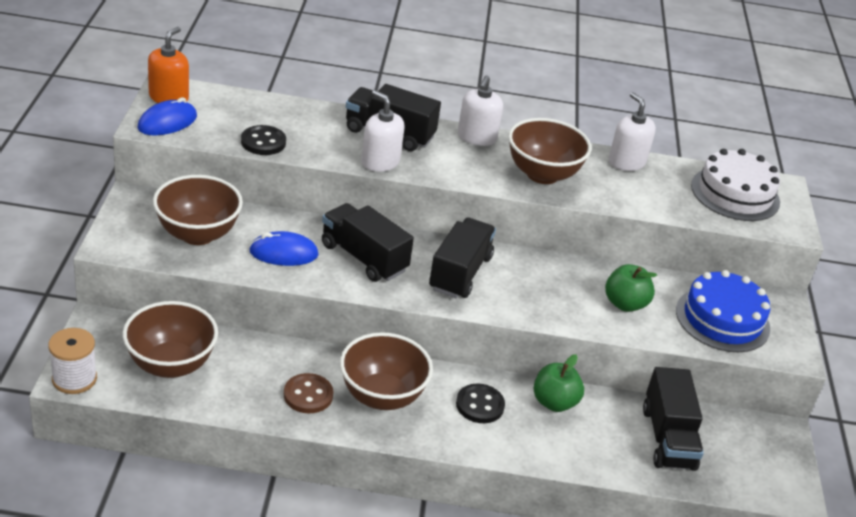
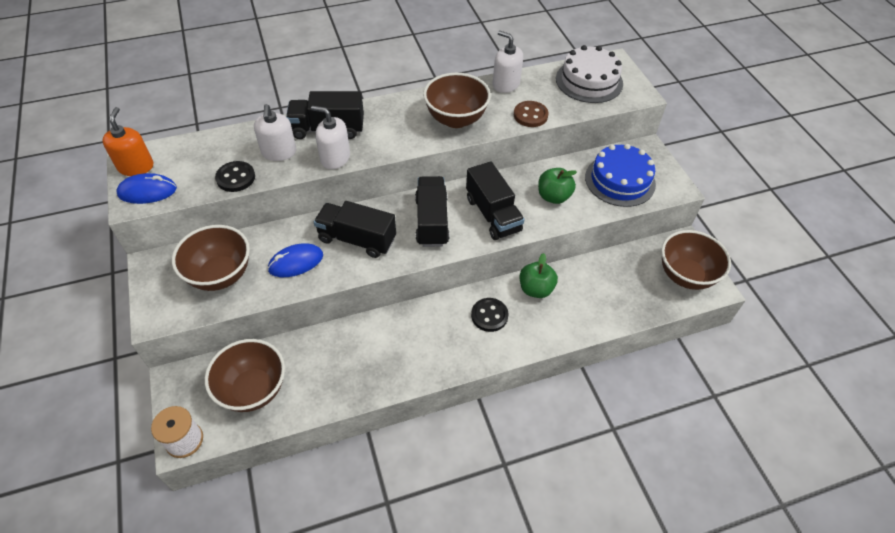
camera: 20 degrees left, 15 degrees up
(167, 122) = (147, 191): blue mouse -> blue mouse turned 60 degrees clockwise
(308, 395) = (368, 366): brown button -> brown button (530, 115)
(382, 396) = (420, 341): brown bowl -> brown bowl (685, 275)
(476, 137) = (392, 106): white soap dispenser -> white soap dispenser (279, 152)
(668, 438) = (620, 282): black truck -> black truck (493, 214)

